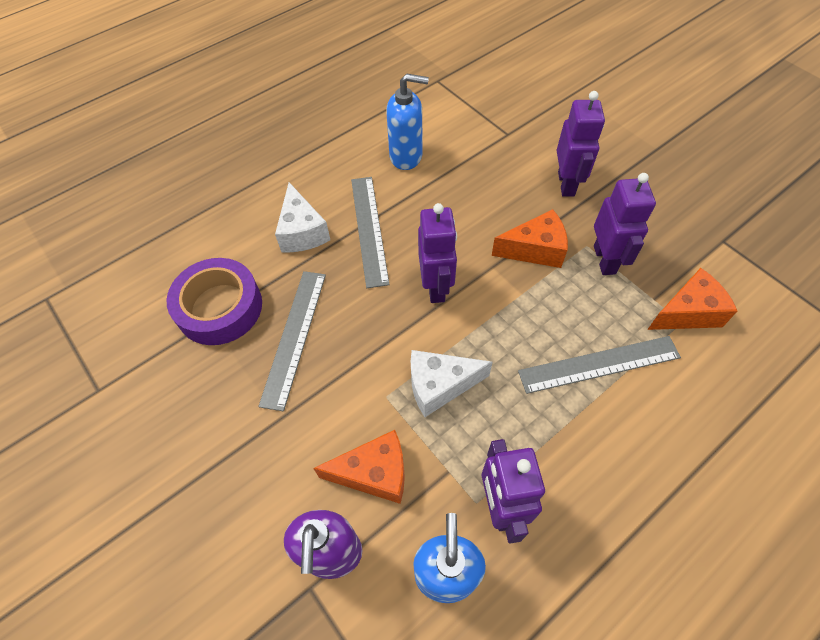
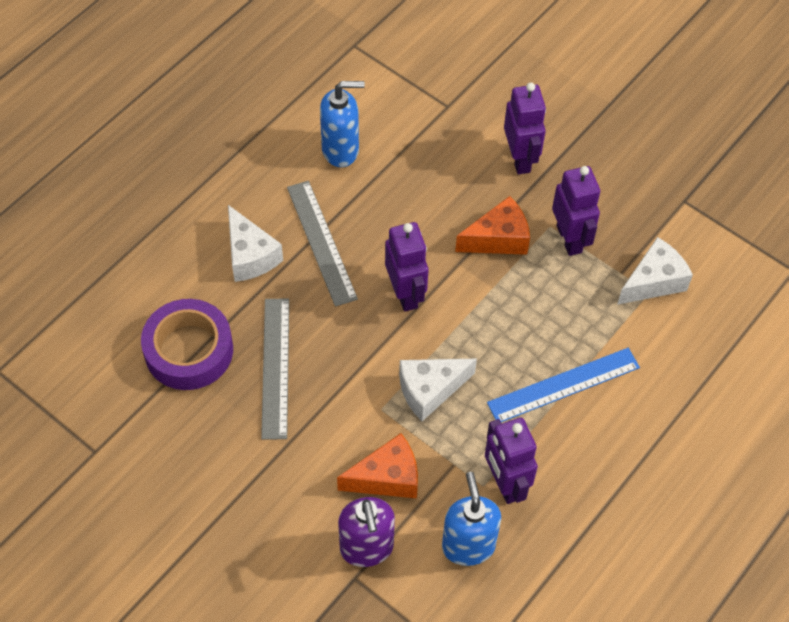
camera: 15 degrees left, 0 degrees up
(581, 404) = (563, 385): none -> blue ruler
(599, 364) = (576, 345): grey ruler -> none
(687, 313) = (653, 281): orange cheese -> white cheese

